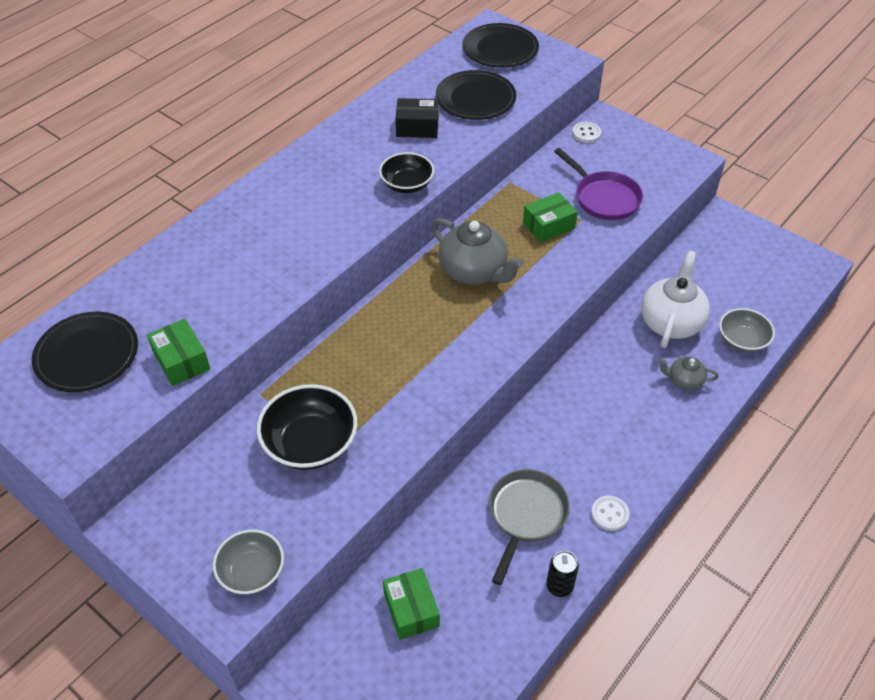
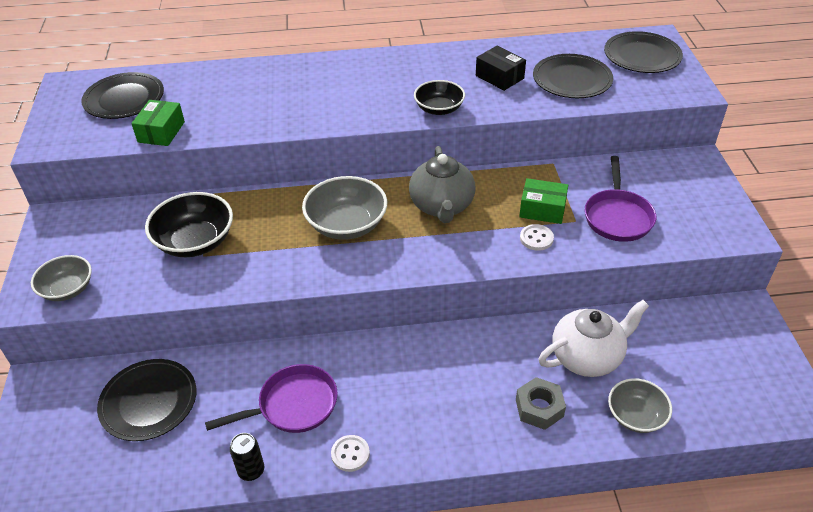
camera: 45 degrees right, 5 degrees down
(411, 610) = (149, 402): green box -> black plate
(420, 337) = (346, 224): none -> grey bowl
(526, 515) = (293, 405): grey pan -> purple pan
(586, 133) = (667, 163): white button -> white button (536, 238)
(684, 381) = (539, 408): grey teapot -> grey nut

